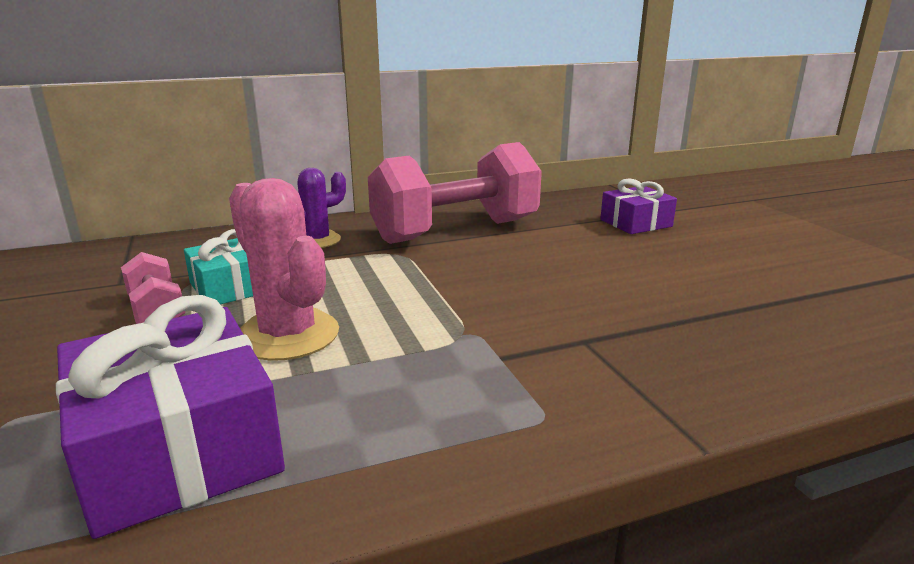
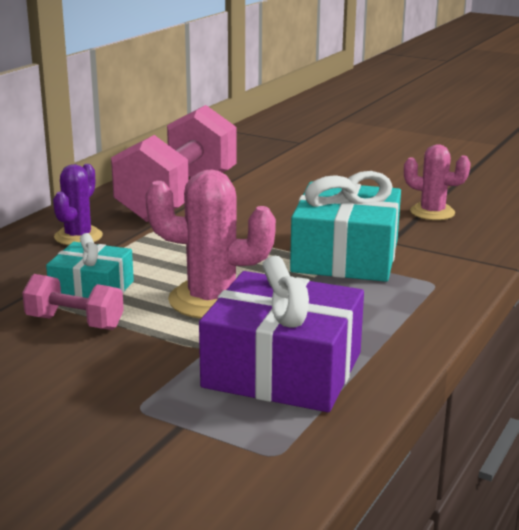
camera: 40 degrees left, 0 degrees up
(500, 339) = (345, 256): none -> turquoise gift
(635, 223) = (295, 157): purple gift -> none
(699, 323) = (432, 212): none -> pink cactus

